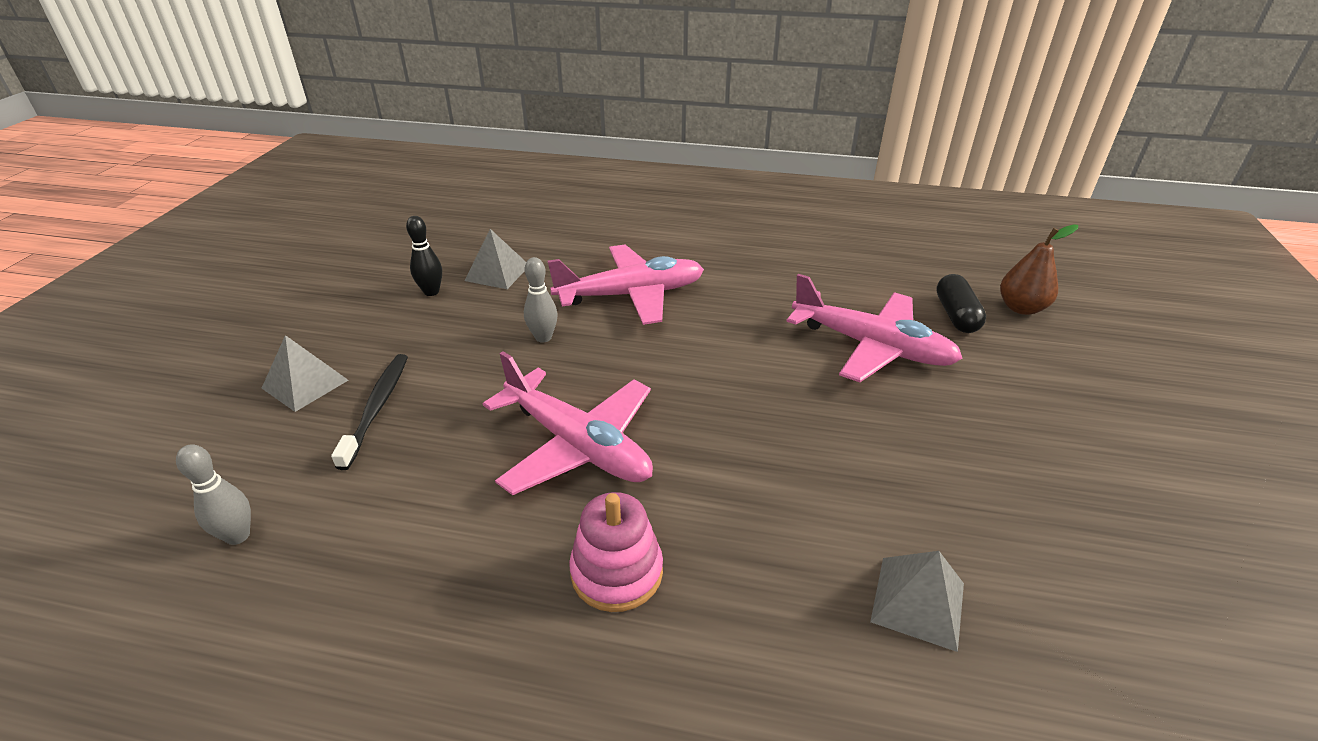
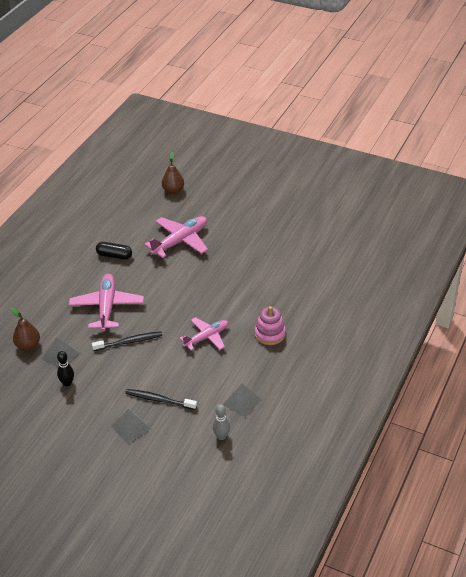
camera: 75 degrees left, 5 degrees up
(518, 241) = (28, 345): none -> brown pear
(543, 337) = (129, 342): grey bowling pin -> black toothbrush
(578, 445) = (207, 337): pink plane -> pink plane, size x0.66
(918, 602) = (300, 270): grey pyramid -> grey pyramid (242, 402)
(956, 315) = (170, 210): black capsule -> black capsule (114, 255)

